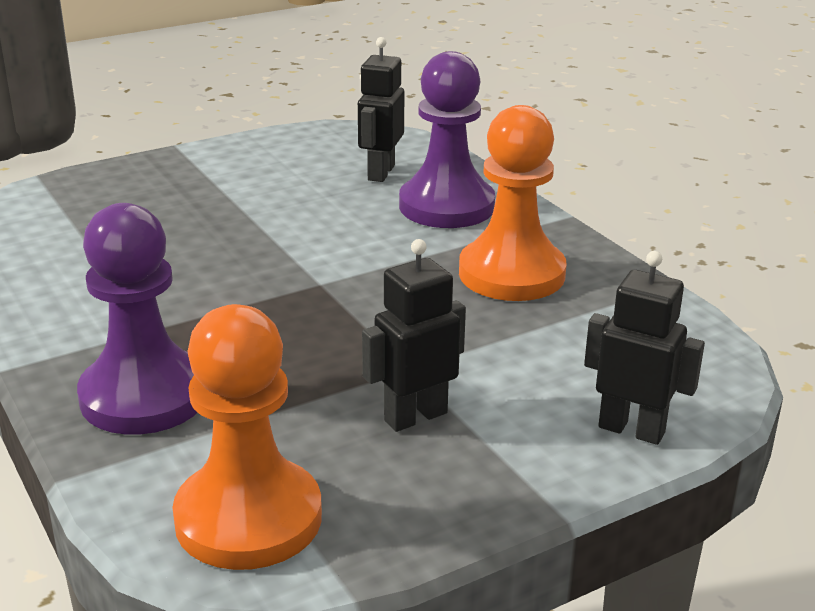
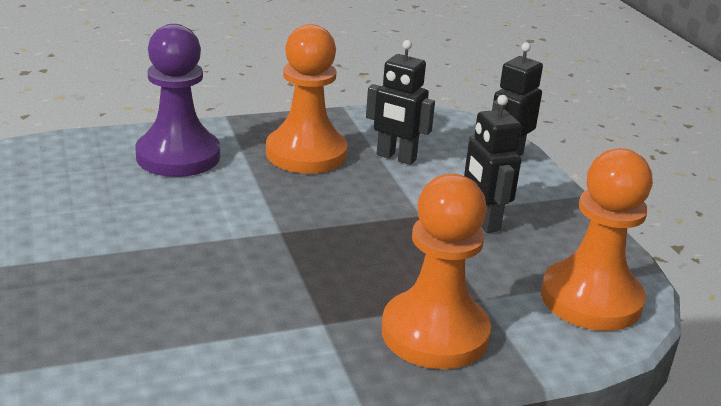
camera: 80 degrees left, 0 degrees up
(144, 396) = (435, 333): purple pawn -> orange pawn
(380, 173) = (87, 172): black robot -> black robot (396, 157)

